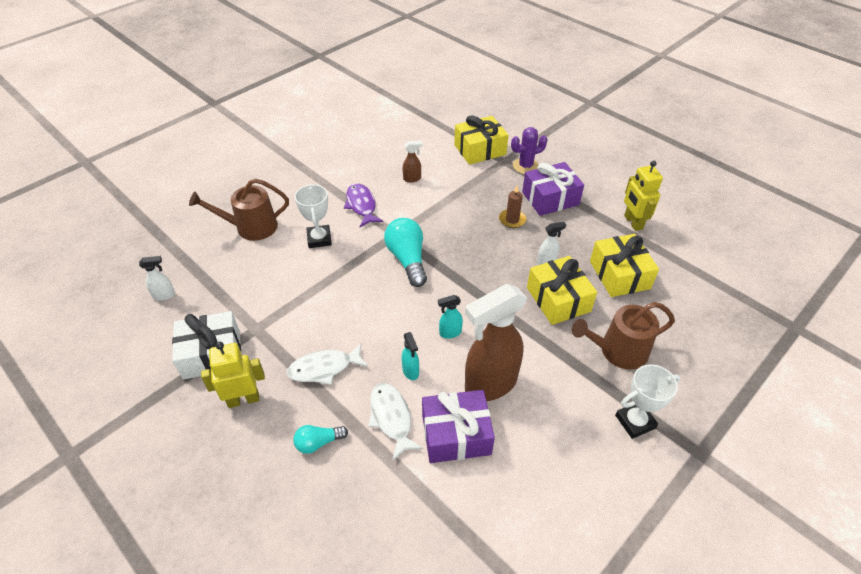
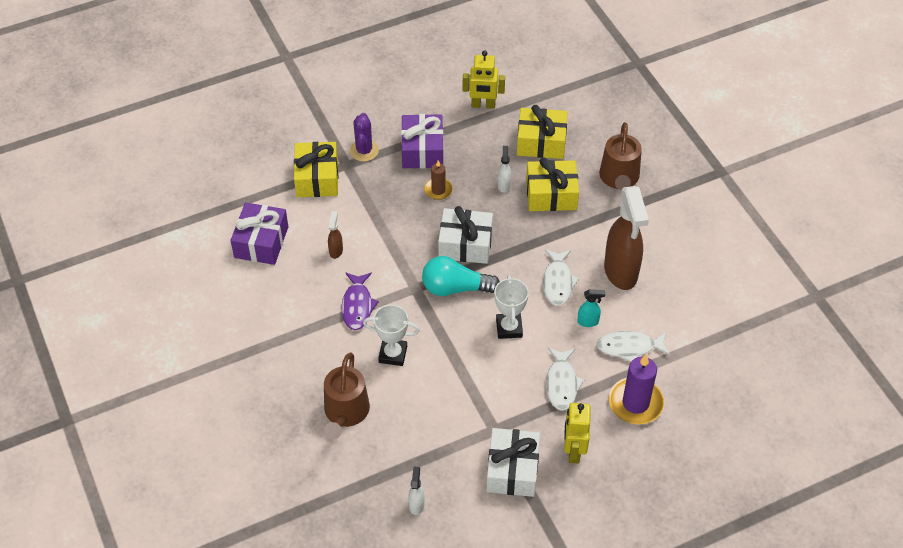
camera: 70 degrees left, 5 degrees up
(318, 442) = (635, 403): turquoise light bulb -> purple candle
(361, 205) = (357, 306): purple fish -> purple fish turned 90 degrees counterclockwise
(450, 333) = (558, 282): turquoise spray bottle -> white fish
(456, 434) = (659, 309): purple gift -> purple gift (261, 242)
(460, 253) = (465, 244): none -> white gift
(635, 422) = (684, 196): white trophy -> white trophy (509, 328)

